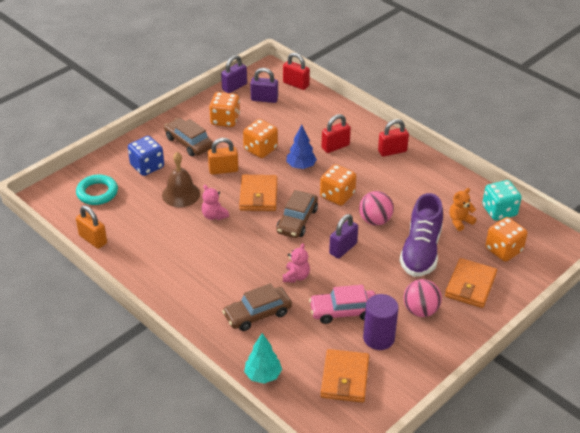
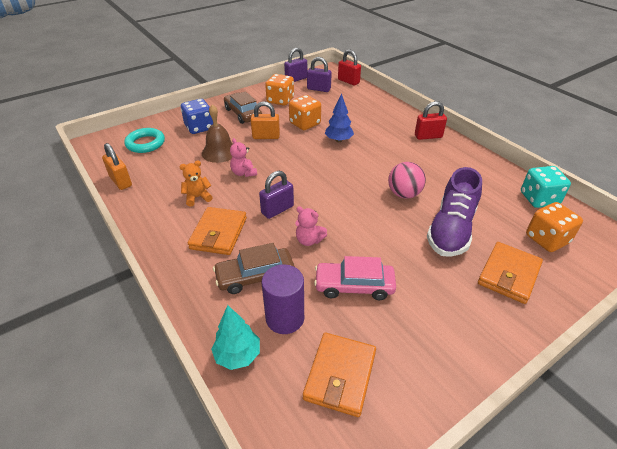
camera: 10 degrees right, 0 degrees up
(258, 195) = (292, 160): orange wallet -> orange wallet (218, 233)
(296, 276) = (309, 240): pink teddy bear -> pink teddy bear turned 90 degrees clockwise
(297, 220) = (323, 185): brown car -> none
(335, 147) = (374, 128): red padlock -> none
(337, 195) = (369, 168): orange dice -> none
(343, 248) = (366, 217): purple padlock -> purple padlock (277, 210)
(378, 338) = (391, 325): purple cylinder -> purple cylinder (285, 318)
(420, 310) = (447, 297): pink ball -> none
(460, 221) = (495, 204): orange teddy bear -> orange teddy bear (197, 197)

